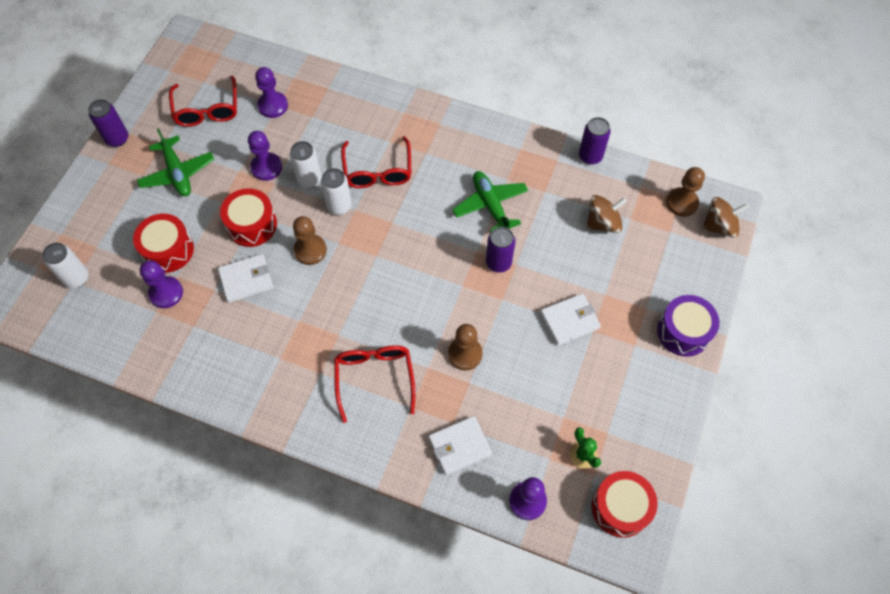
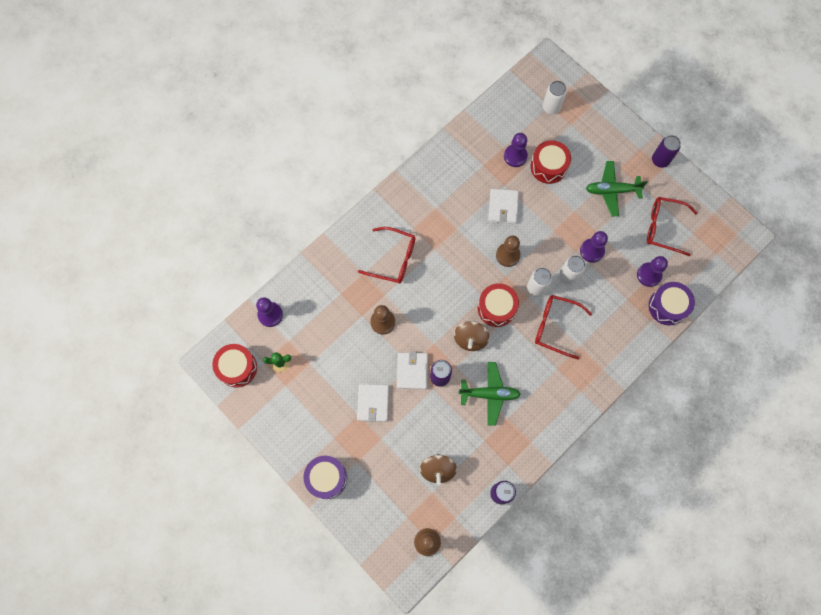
camera: 115 degrees right, 10 degrees up
(252, 225) = (545, 225): red drum -> red drum (496, 308)
(303, 79) = (667, 306): none -> purple drum
(459, 446) = (324, 291): white wallet -> white wallet (412, 371)
(719, 226) = (394, 559): brown spinning top -> brown spinning top (470, 339)

